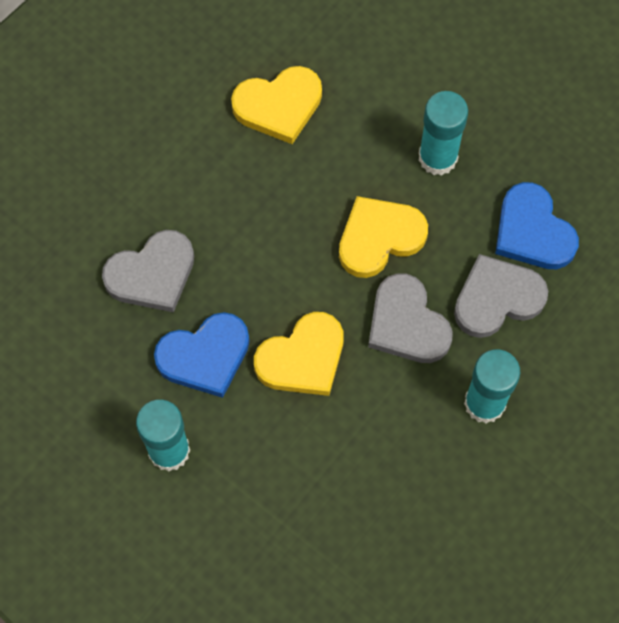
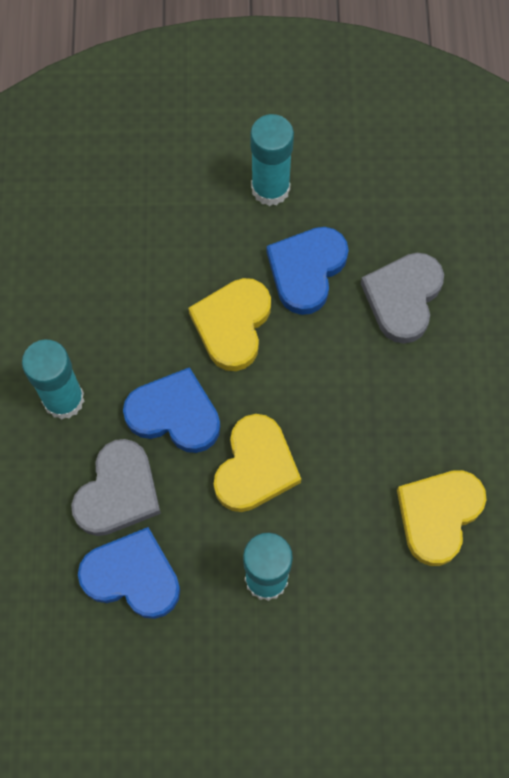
camera: 140 degrees right, 0 degrees up
(407, 324) = (174, 414): grey heart -> blue heart

